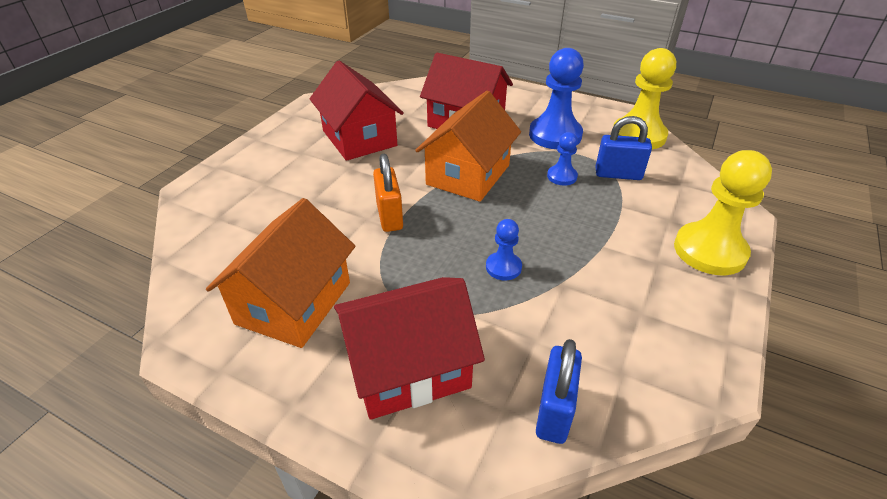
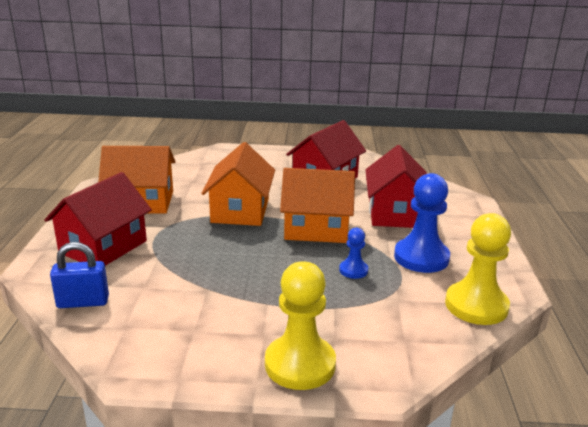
camera: 65 degrees right, 15 degrees down
(389, 216) = (240, 210): orange padlock -> orange house
(408, 368) = (103, 247): red house -> red house turned 75 degrees clockwise
(503, 267) = (212, 262): blue pawn -> none
(618, 174) = (385, 300): blue padlock -> none

